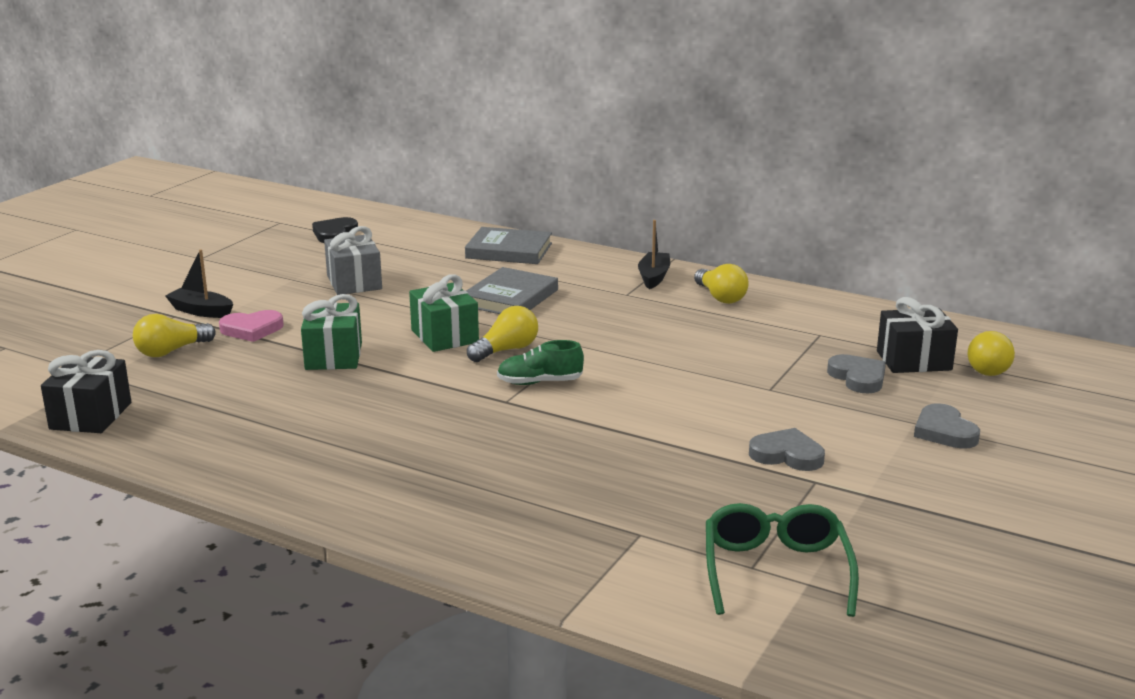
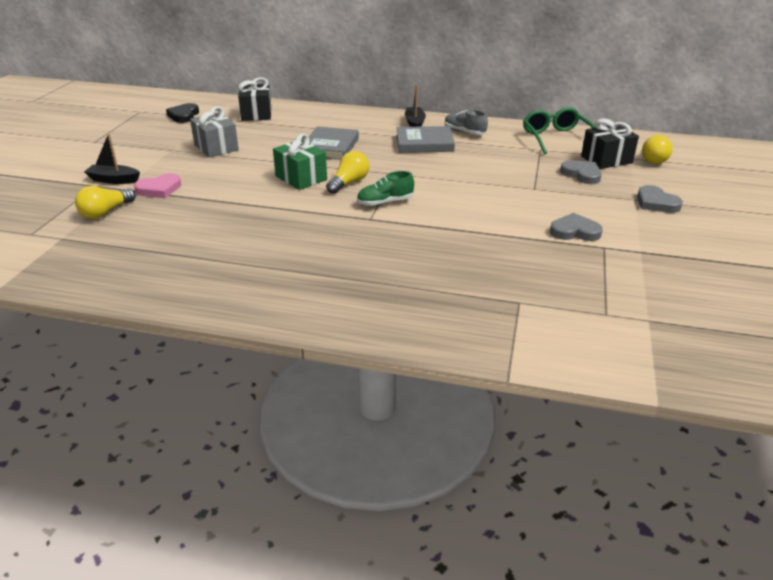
camera: 15 degrees left, 10 degrees up
(91, 416) = (65, 271): black gift -> black gift (256, 114)
(334, 356) = (230, 201): green gift -> none
(509, 251) = (310, 115): grey book -> grey book (424, 143)
(720, 297) = (464, 132): yellow light bulb -> grey shoe
(775, 571) = (623, 314): green glasses -> green glasses (556, 138)

